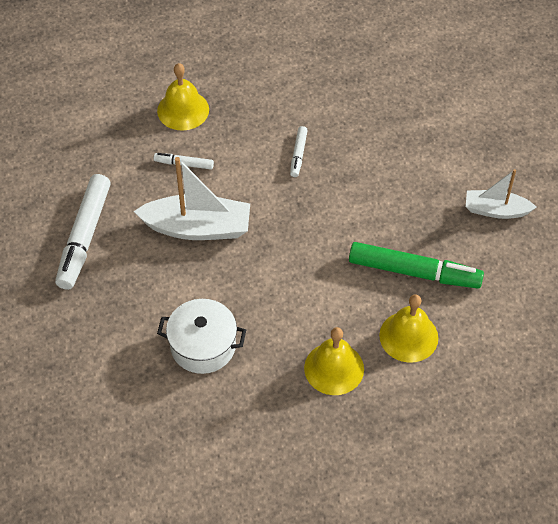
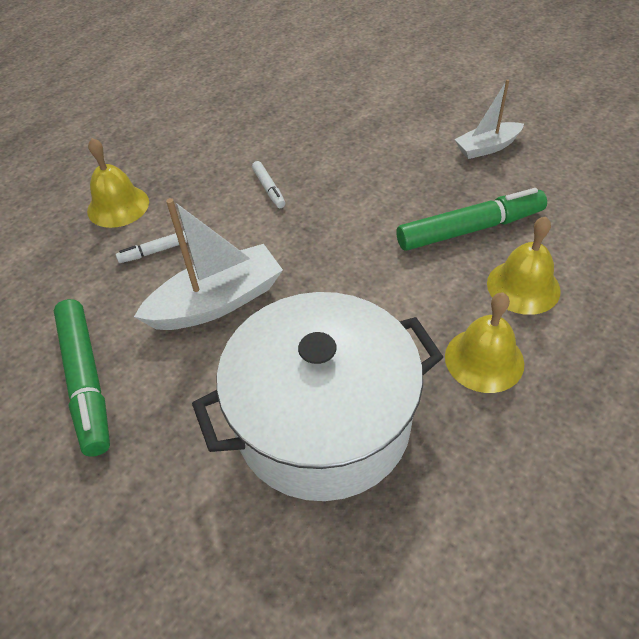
camera: 30 degrees left, 5 degrees down
(85, 236) = (86, 380): white marker -> green marker
(203, 346) = (323, 421): white pot -> white pot, size x1.90

